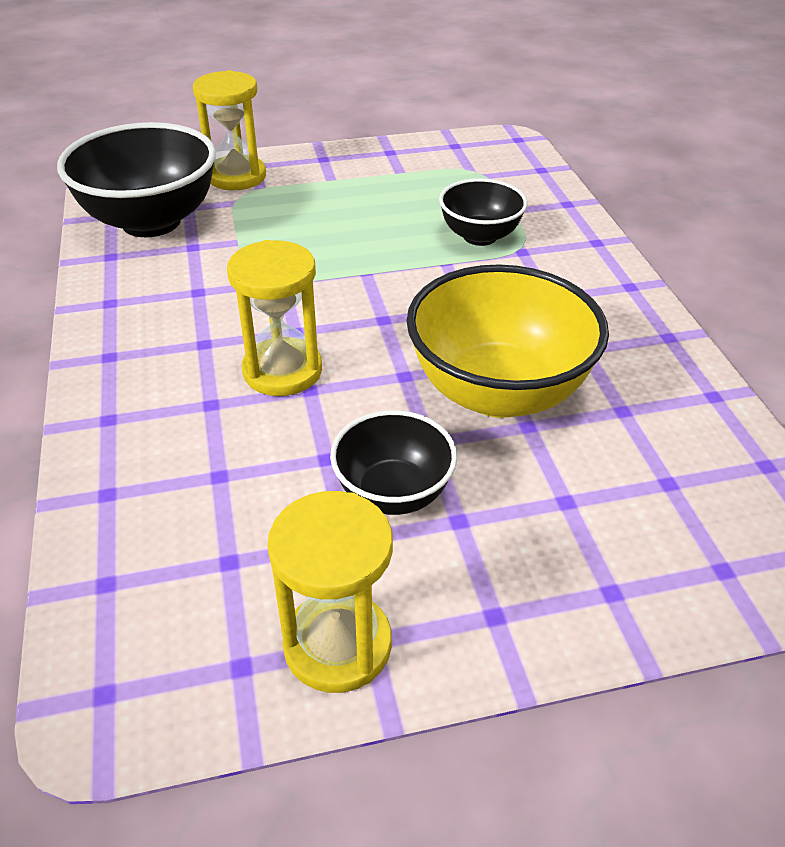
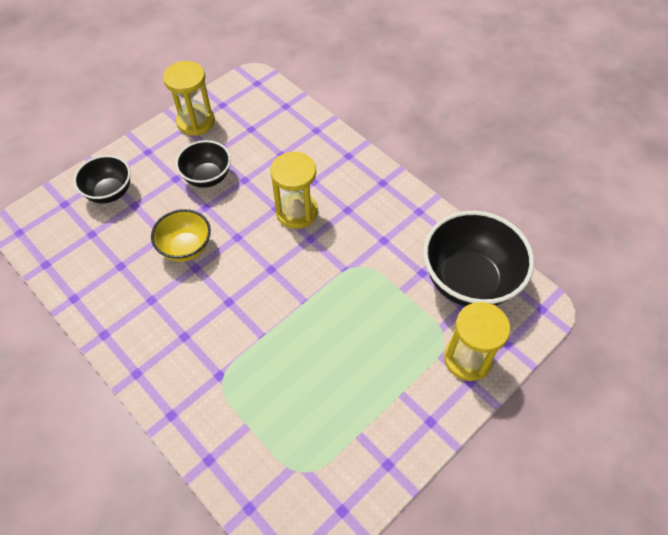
camera: 150 degrees right, 15 degrees up
(480, 236) = (255, 377): black bowl -> black bowl (110, 192)
(498, 392) = (186, 248): yellow bowl -> yellow bowl, size x0.57

